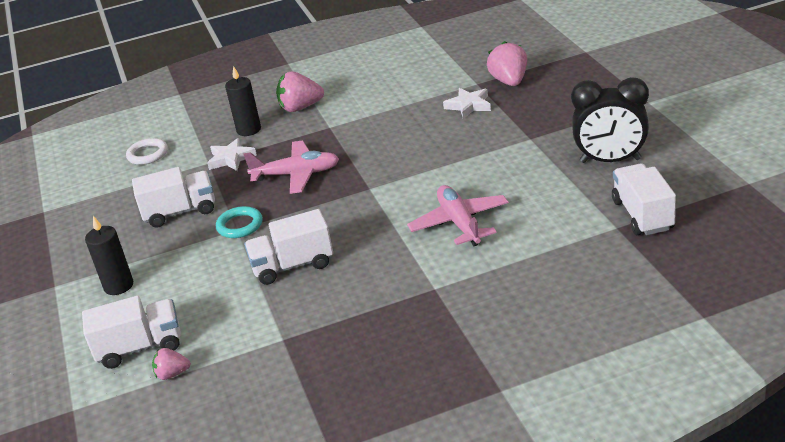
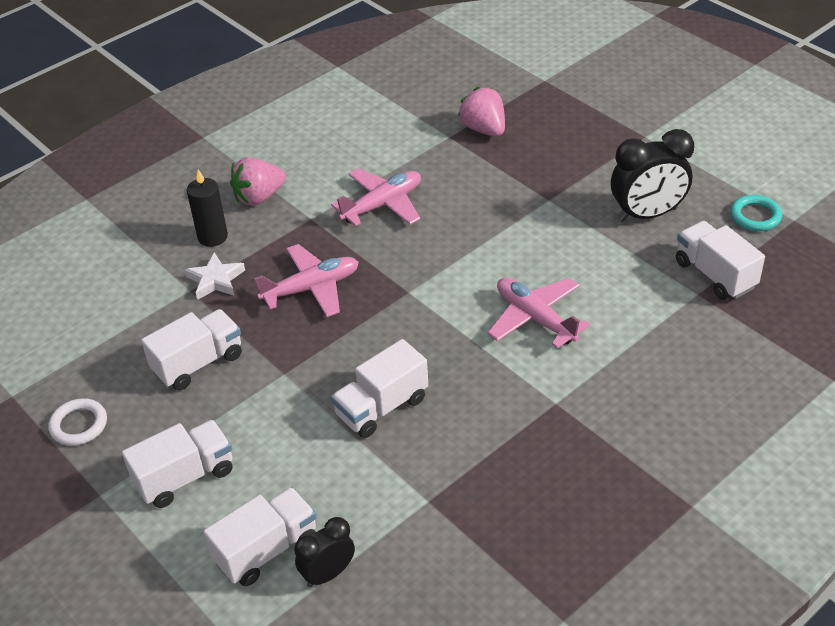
camera: 25 degrees left, 10 degrees up
(118, 286) = (185, 477): black candle -> white truck
(148, 154) = (101, 291): white ring -> white ring (79, 425)
(172, 374) = (328, 574): pink strawberry -> black clock
(240, 225) = (285, 367): turquoise ring -> turquoise ring (755, 216)
(390, 125) = (382, 205): none -> pink plane
(468, 105) = (457, 167): white star -> none

